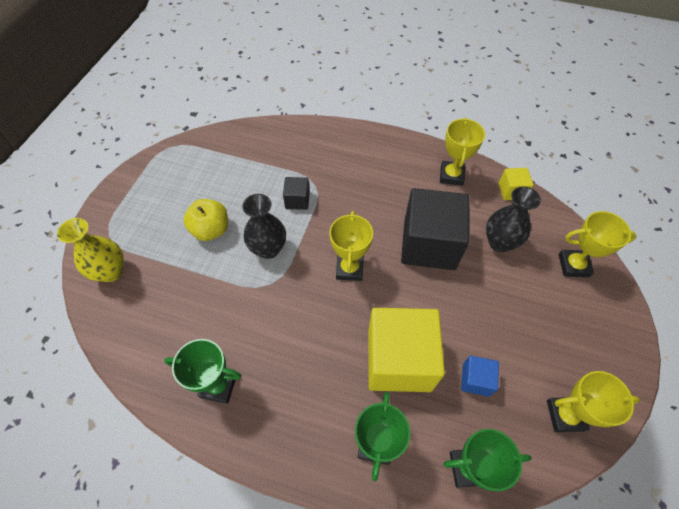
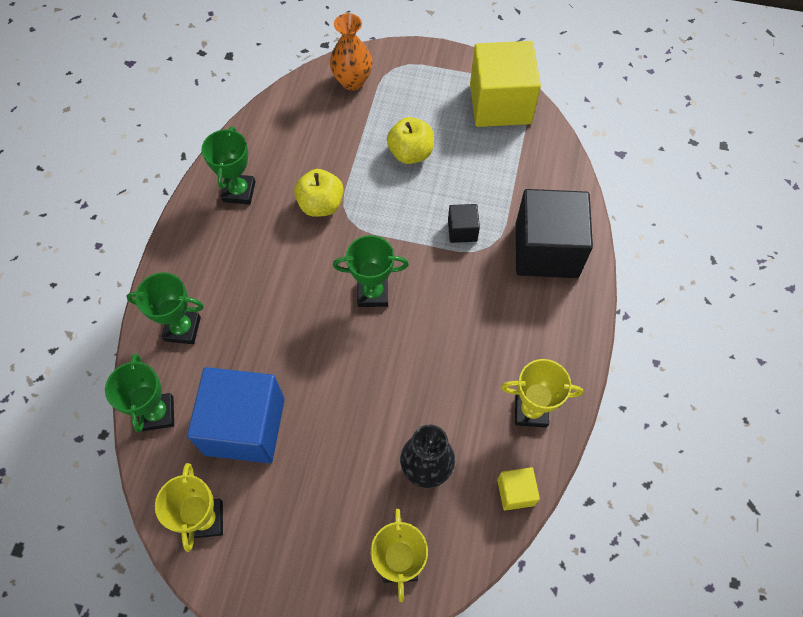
camera: 85 degrees right, 5 degrees up
(111, 271) = (352, 81): yellow vase -> orange vase
(251, 306) = (321, 205): none -> yellow apple
(268, 249) = (391, 210): black vase -> none
(349, 269) = (372, 293): yellow trophy -> green trophy
(399, 360) = (265, 348): yellow cube -> yellow cube (500, 104)
(429, 244) = (414, 380): black cube -> black cube (546, 250)
(475, 380) = (245, 426): blue cube -> blue cube, size x2.23

